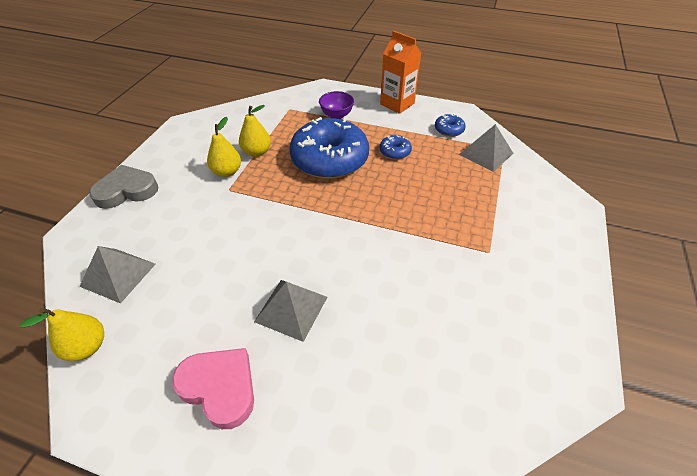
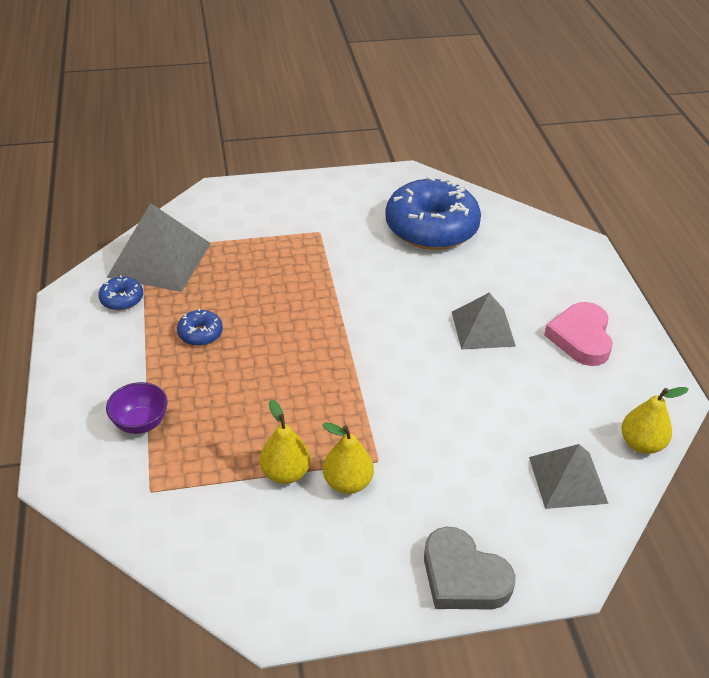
camera: 120 degrees left, 5 degrees down
(330, 159) = (254, 388): blue donut -> blue donut (431, 228)
(397, 104) = (74, 367): orange carton -> none
(486, 153) = (159, 260): grey pyramid -> grey pyramid, size x1.54

